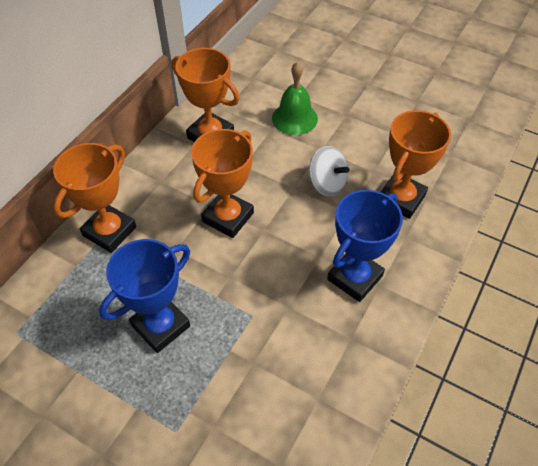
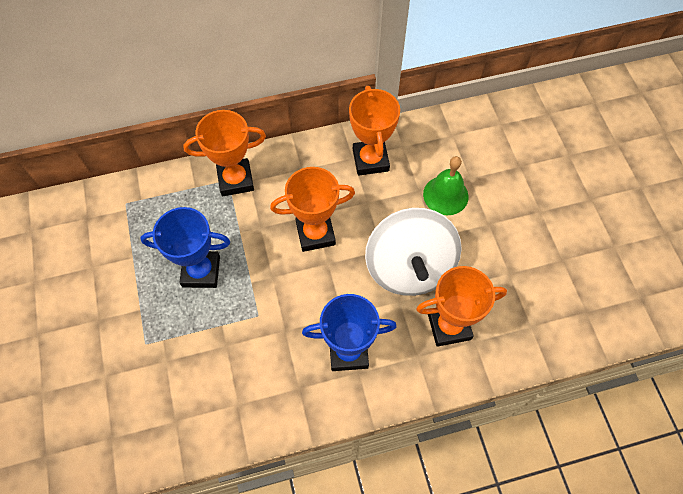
camera: 45 degrees right, 10 degrees up
(327, 183) = (409, 267): white spinning top -> white spinning top, size x1.97

